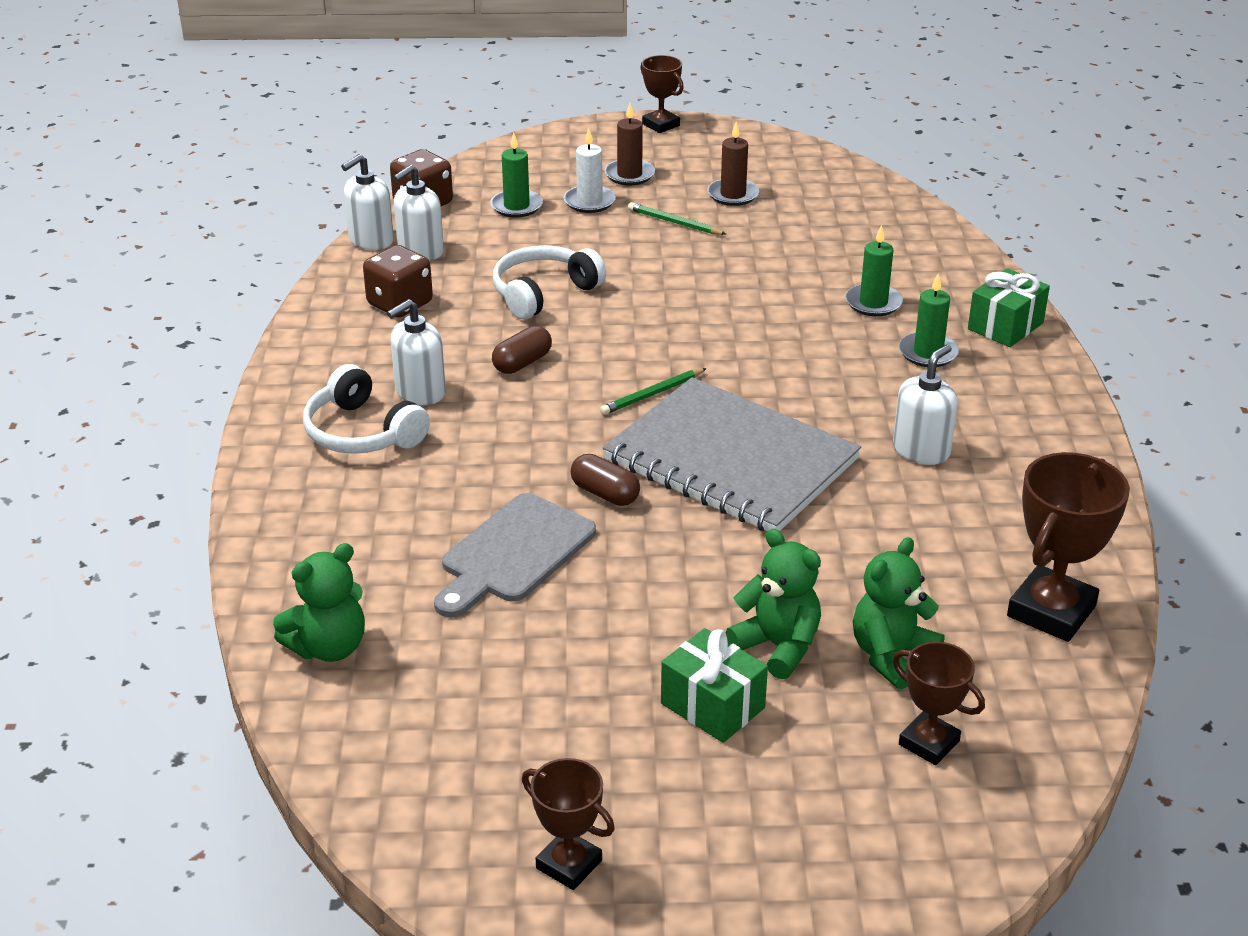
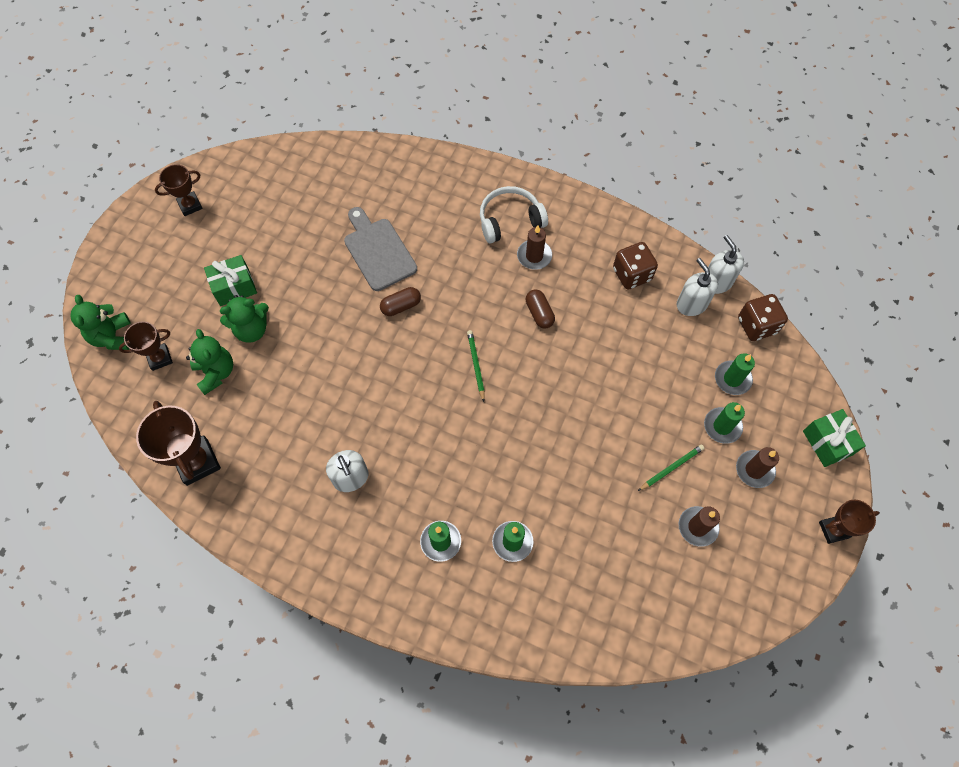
camera: 115 degrees right, 30 degrees up
(329, 647) = (357, 165): green teddy bear -> green teddy bear (112, 337)
(420, 392) = (534, 256): white soap dispenser -> brown candle
(543, 293) = (611, 352): white headphones -> none
(589, 202) = (722, 426): white candle -> green candle
(730, 460) = (396, 376): grey notebook -> none
(1005, 326) = (446, 612): green gift -> green gift (827, 443)

